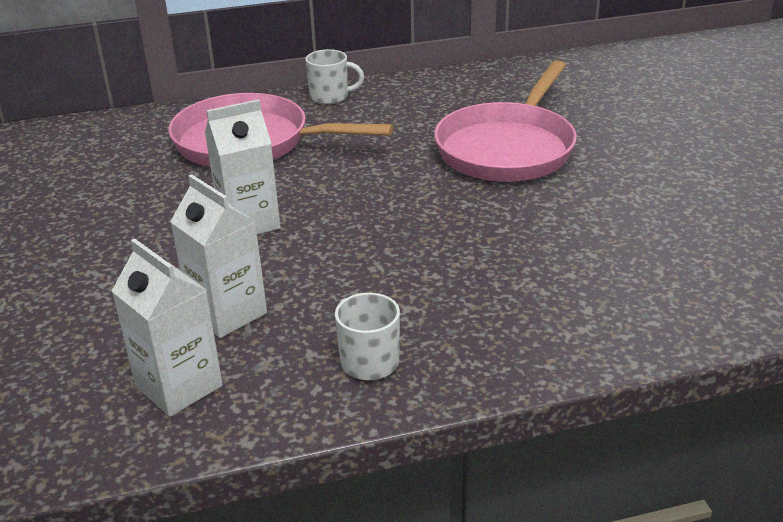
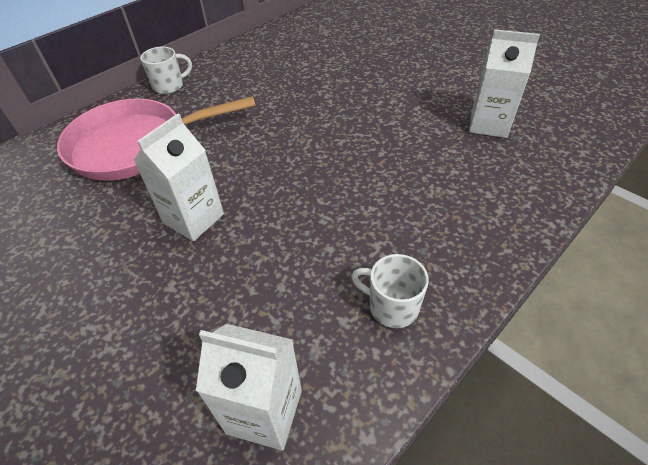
camera: 30 degrees left, 15 degrees up
(227, 313) = (246, 314): white carton -> white carton (488, 124)
(508, 148) = (330, 88): pink pan -> none

